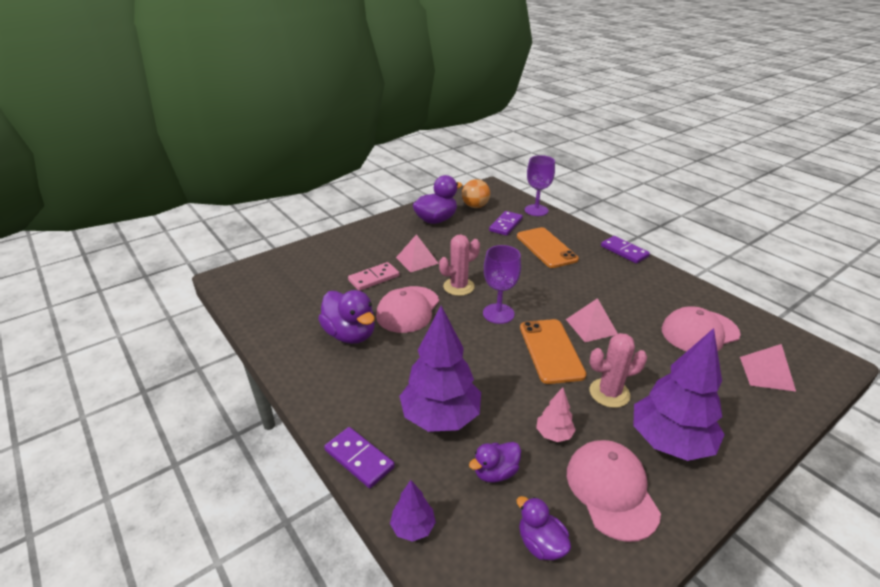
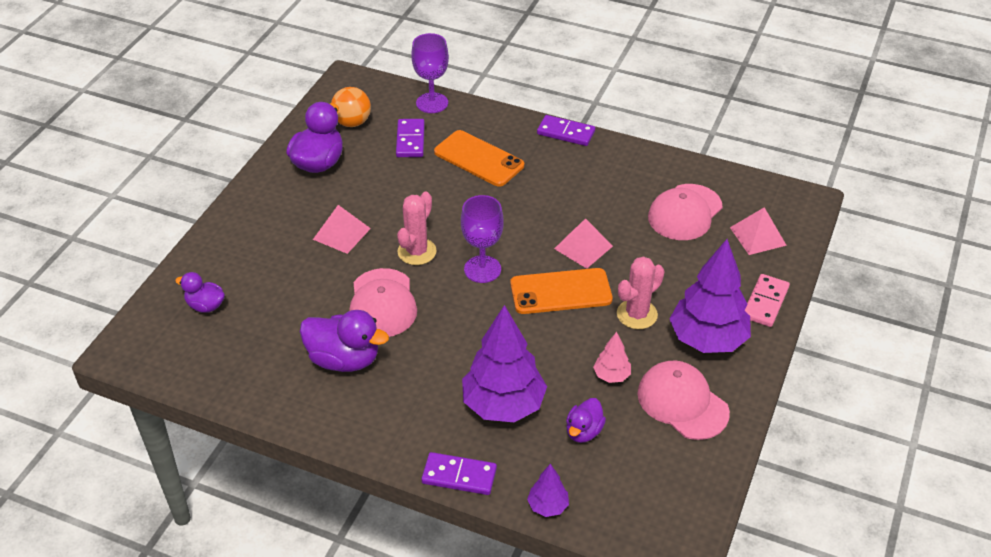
camera: 30 degrees left, 10 degrees up
(374, 278) = (310, 279): pink domino -> pink domino (765, 302)
(541, 543) = (652, 469): purple duck -> purple duck (205, 306)
(551, 351) = (560, 291): orange phone -> orange phone turned 60 degrees counterclockwise

